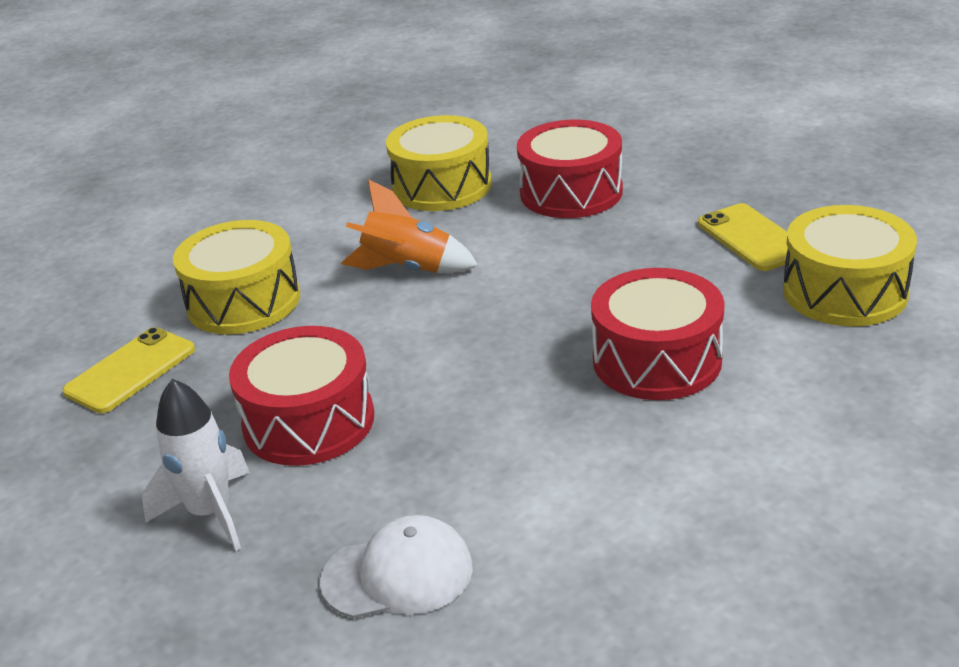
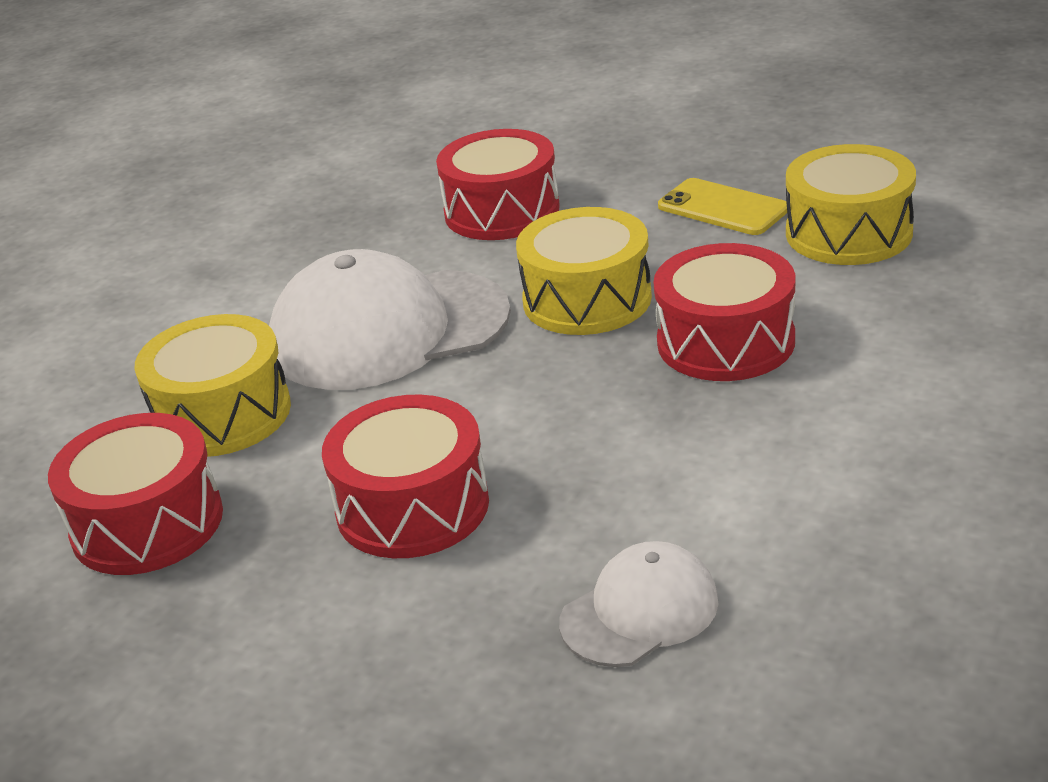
camera: 25 degrees left, 0 degrees up
(130, 371) = (147, 523): yellow phone -> red drum
(210, 513) = (382, 628): white rocket -> none
(408, 269) = (388, 330): orange rocket -> white cap
(442, 186) = (352, 239): yellow drum -> yellow drum (587, 299)

